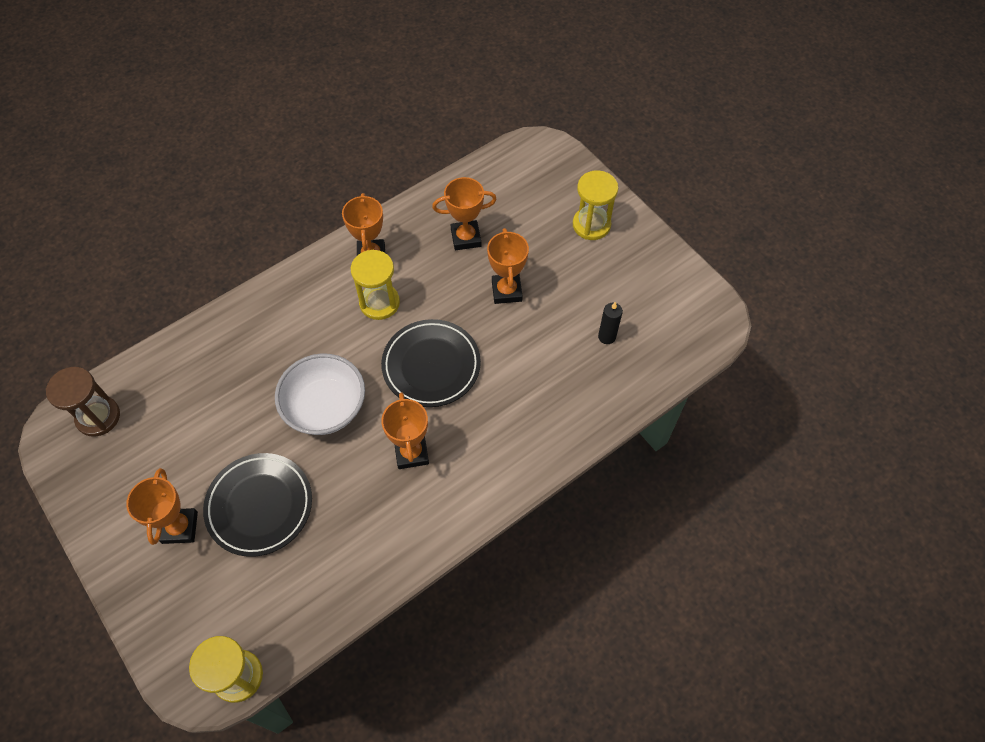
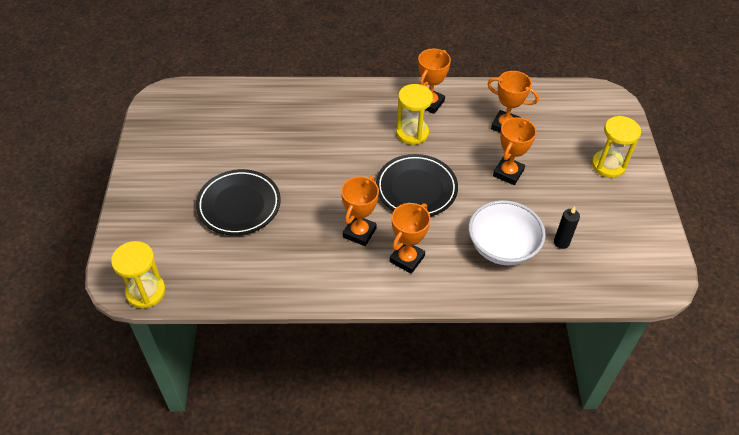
camera: 35 degrees right, 10 degrees down
(98, 417) = (190, 103): brown hourglass -> none
(180, 527) = (184, 188): orange trophy -> orange trophy (407, 259)
(325, 407) = (326, 174): white bowl -> white bowl (502, 247)

